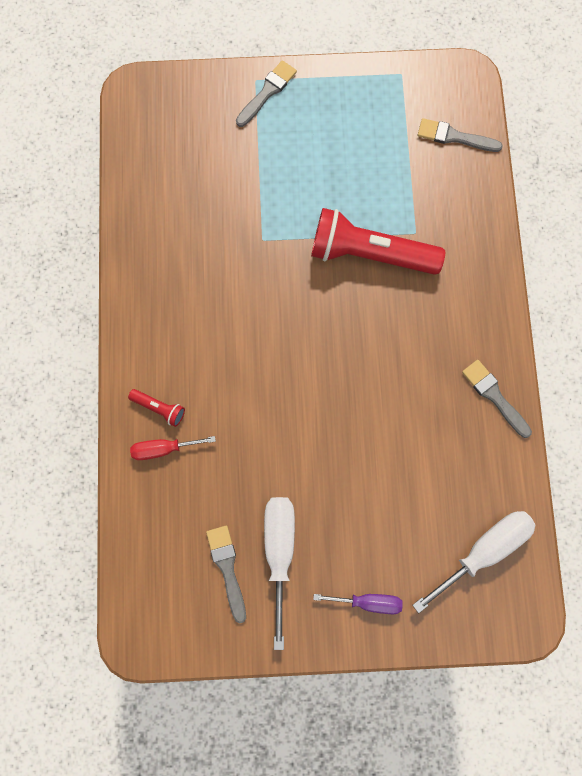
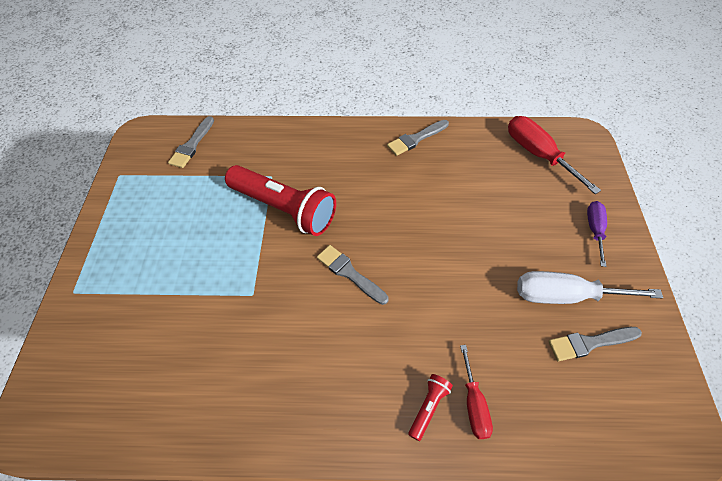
camera: 85 degrees left, 20 degrees down
(267, 92) = (91, 282): grey brush -> grey brush (349, 273)
(369, 253) = (284, 209): red flashlight -> red flashlight turned 75 degrees counterclockwise
(484, 551) = (538, 154): white screwdriver -> red screwdriver

